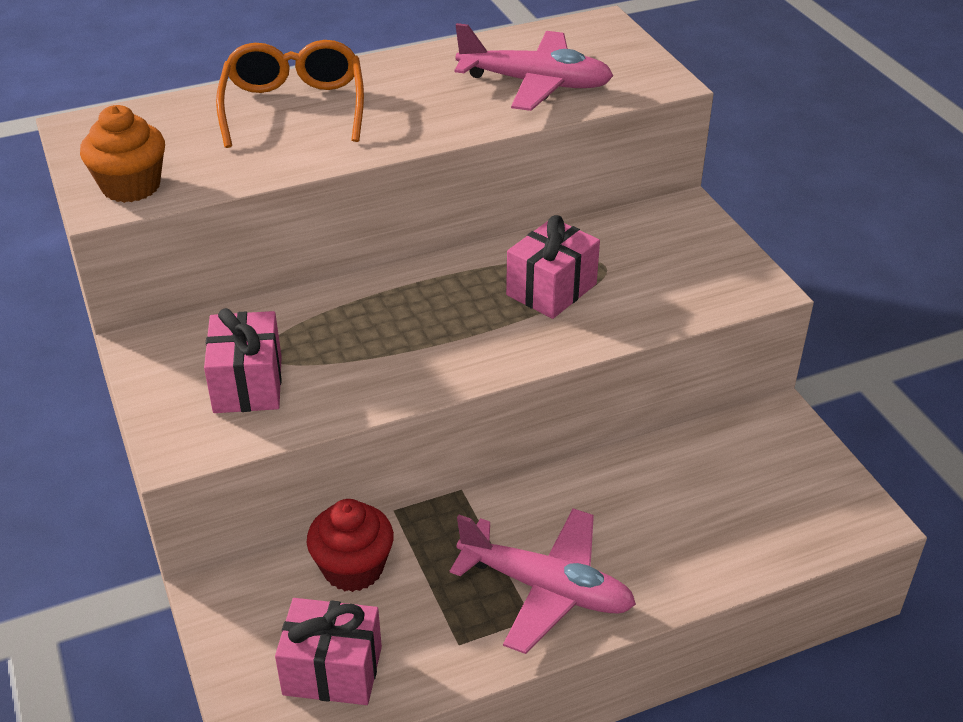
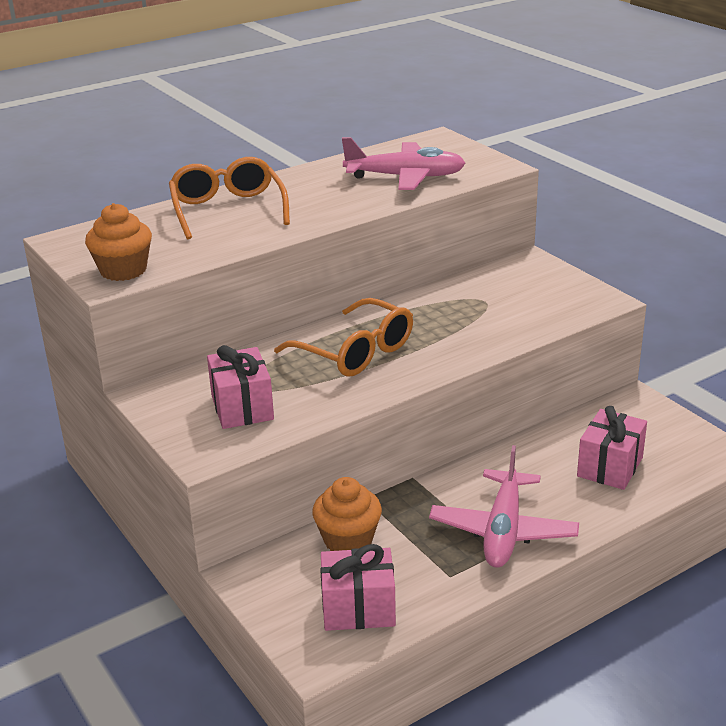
camera: 10 degrees left, 10 degrees down
(353, 568) = (348, 540): red cupcake -> orange cupcake
(415, 321) = (355, 352): none -> orange glasses
(546, 588) = (503, 530): pink plane -> pink plane turned 90 degrees clockwise
(551, 289) = (451, 320): pink gift -> pink gift (610, 467)

